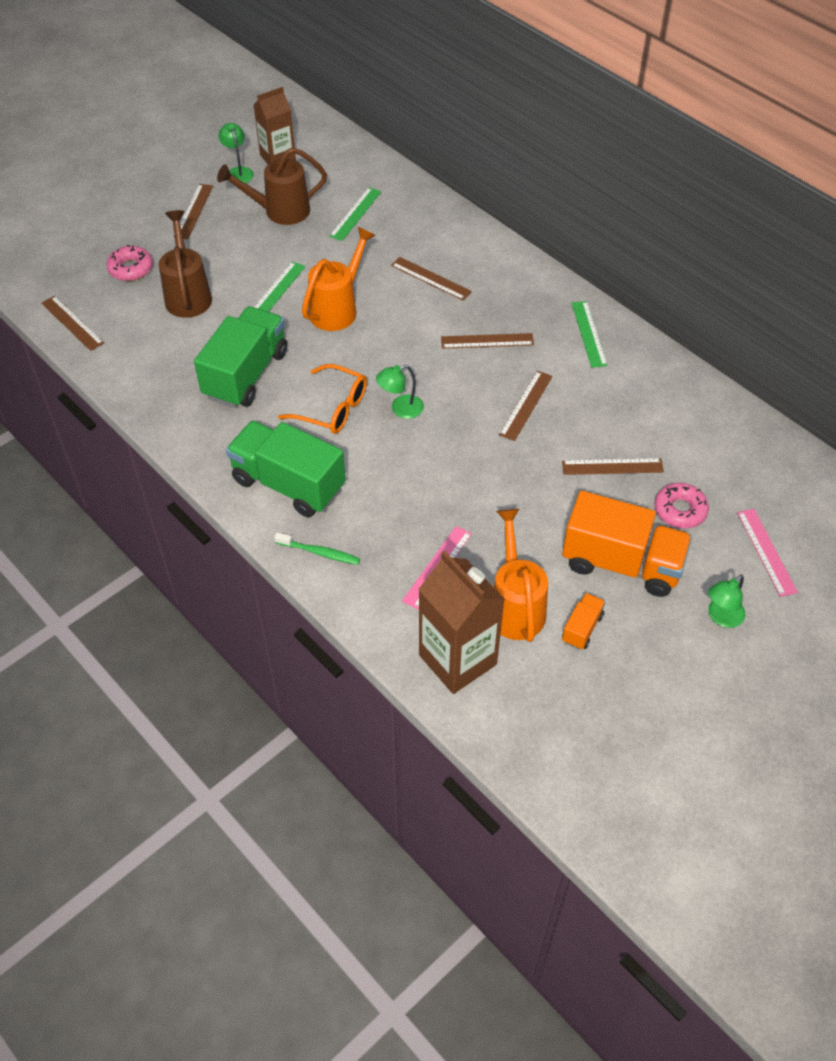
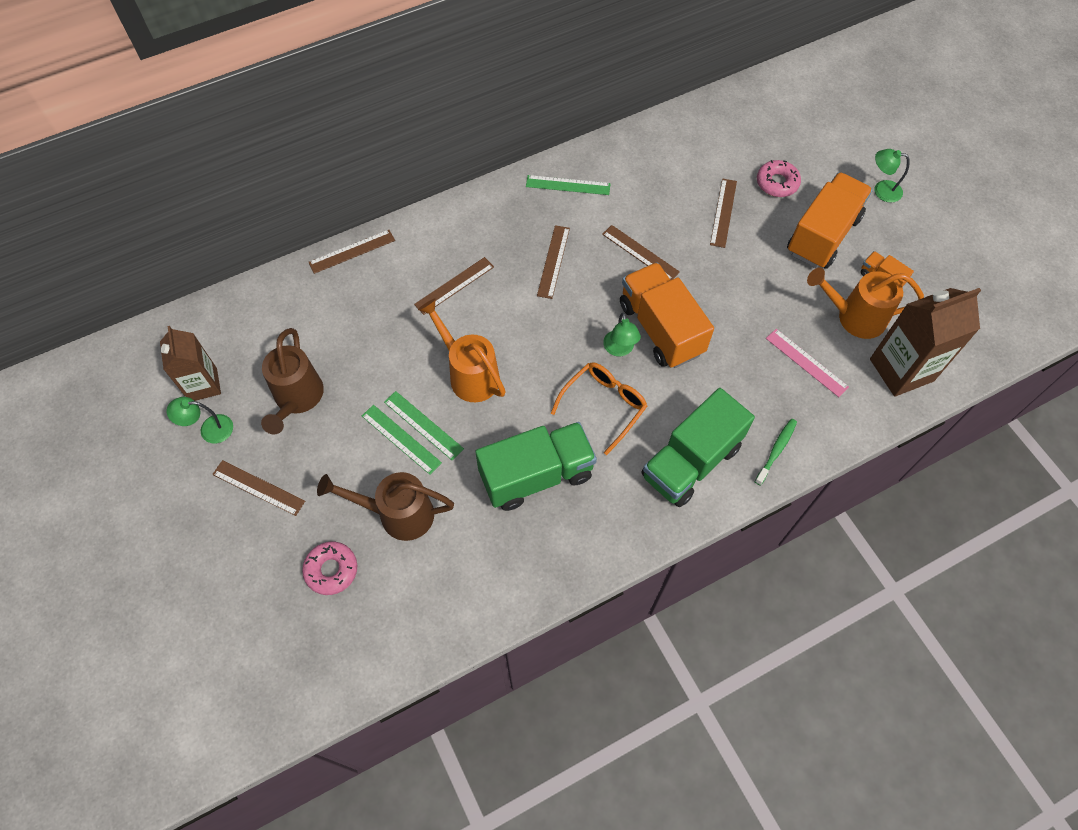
camera: 75 degrees left, 10 degrees up
(72, 323) = (400, 646): brown ruler -> brown ruler (352, 251)
(246, 374) = (536, 475): green truck -> green truck turned 120 degrees clockwise
(355, 214) = (331, 329): green ruler -> green ruler (401, 439)
(436, 436) = (660, 328): none -> orange truck
(721, 617) = (881, 190): green lamp -> green lamp turned 135 degrees clockwise
(766, 552) = (826, 144): pink ruler -> none

